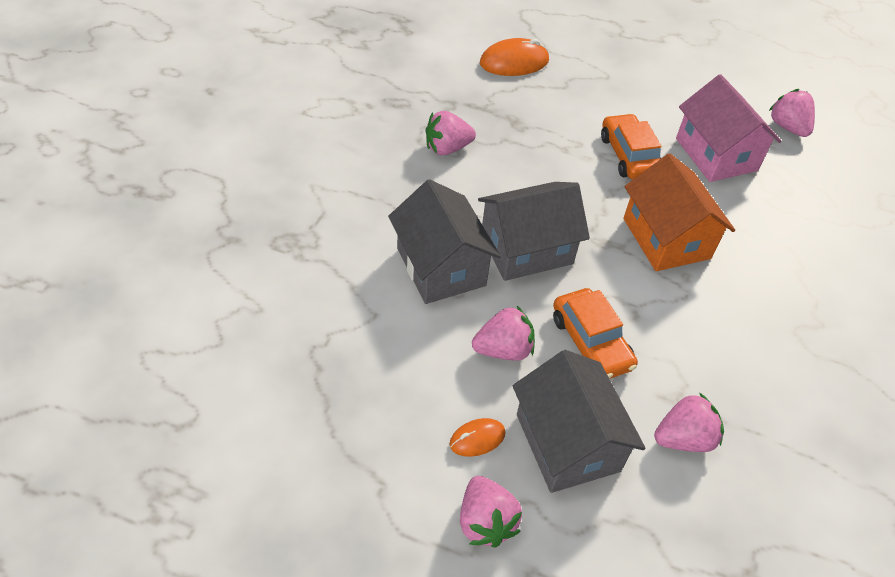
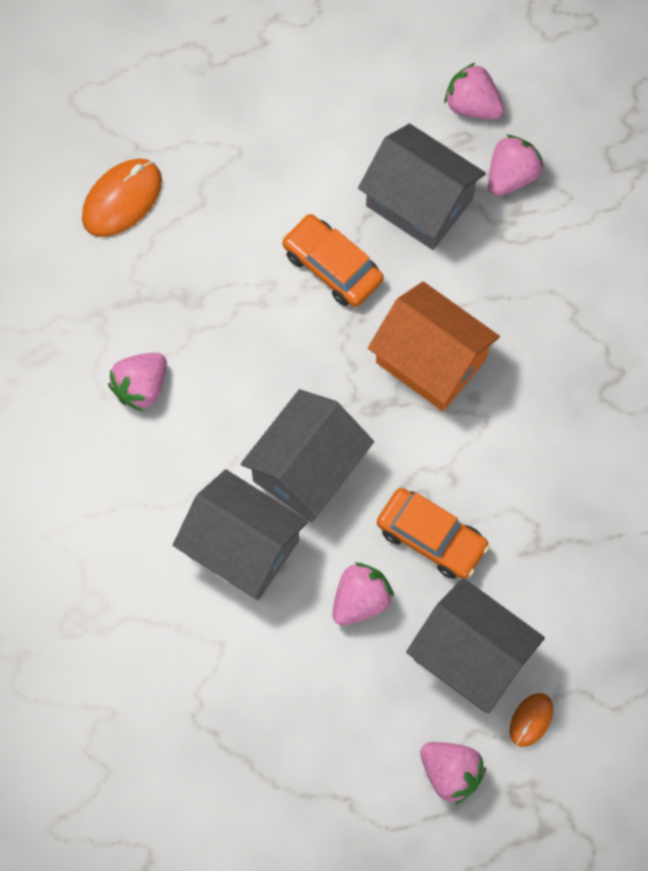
camera: 30 degrees left, 20 degrees up
(477, 438) = (396, 705): orange mouse -> orange mouse (531, 720)
(683, 438) = (562, 584): pink strawberry -> pink strawberry (511, 176)
(716, 154) = (419, 202): pink house -> grey house

